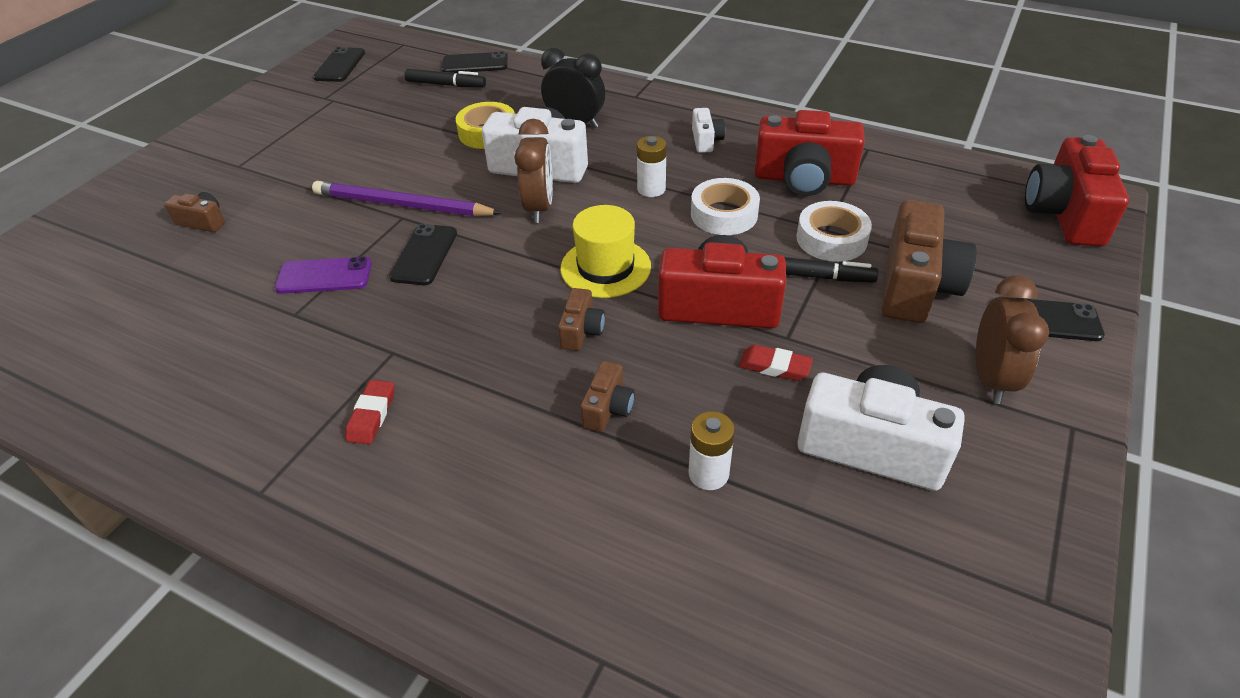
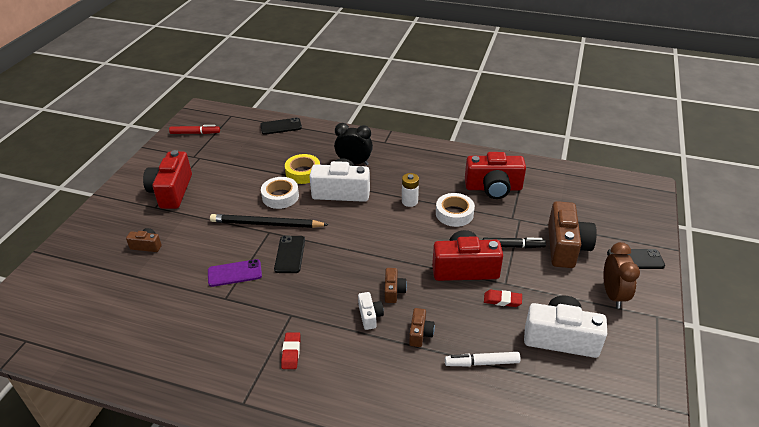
camera: 10 degrees left, 5 degrees down
(340, 65) = (195, 133): black phone -> red marker
(402, 205) = (266, 224): purple pencil -> black pencil
(446, 85) = (267, 142): black marker -> none
(539, 208) = (348, 219): brown clock -> none
(605, 267) = (396, 252): yellow hat -> none
(706, 140) = (433, 168): white camera -> white camera (370, 316)
(708, 474) = (482, 363): white battery -> white marker
(831, 239) = (516, 223): white tape -> white tape (280, 196)
(1064, 214) = (635, 197): red camera -> red camera (171, 191)

